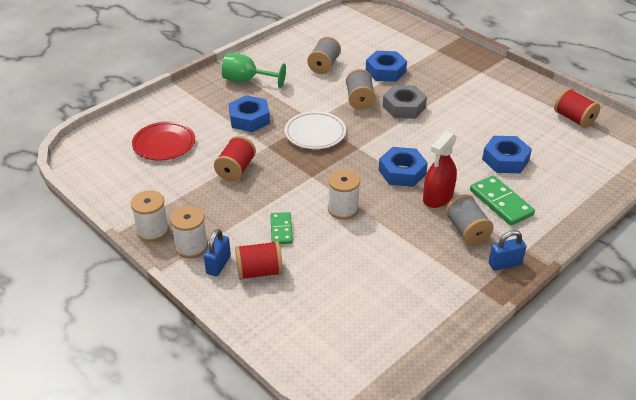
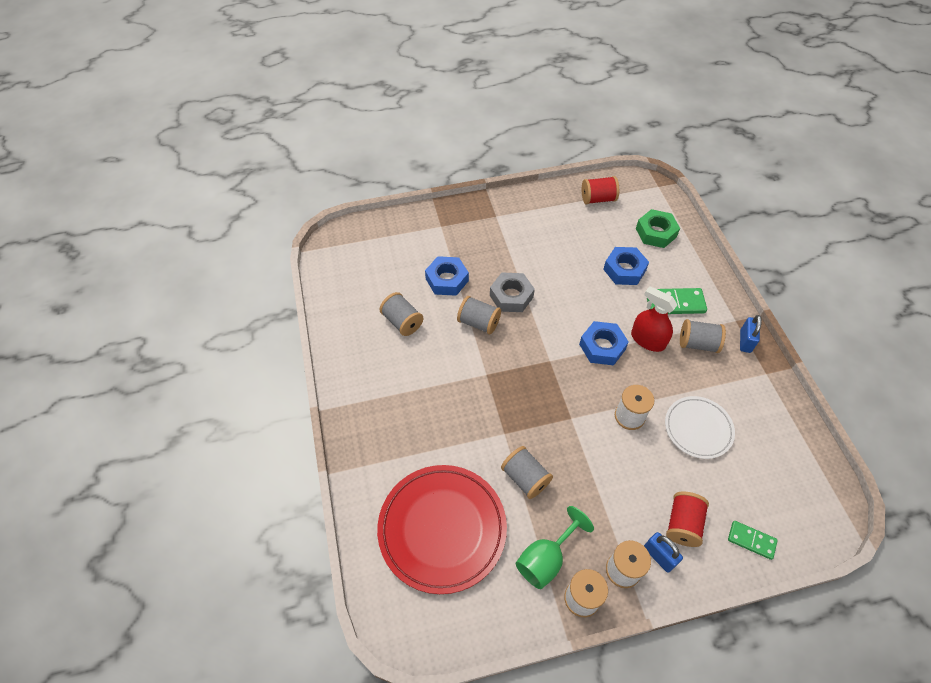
camera: 60 degrees left, 15 degrees up
(164, 144) = (442, 529): red plate -> red plate, size x1.72
(236, 169) = (525, 478): red spool -> grey spool
(247, 81) = (380, 400): green goblet -> green goblet (546, 559)
(249, 119) = (449, 428): blue nut -> none
(281, 230) = (634, 479): green domino -> green domino (751, 540)
(315, 133) = (508, 383): white plate -> white plate (698, 429)
(438, 197) = (648, 340): red spray bottle -> red spray bottle turned 150 degrees clockwise
(576, 166) = (655, 232): none -> green nut

